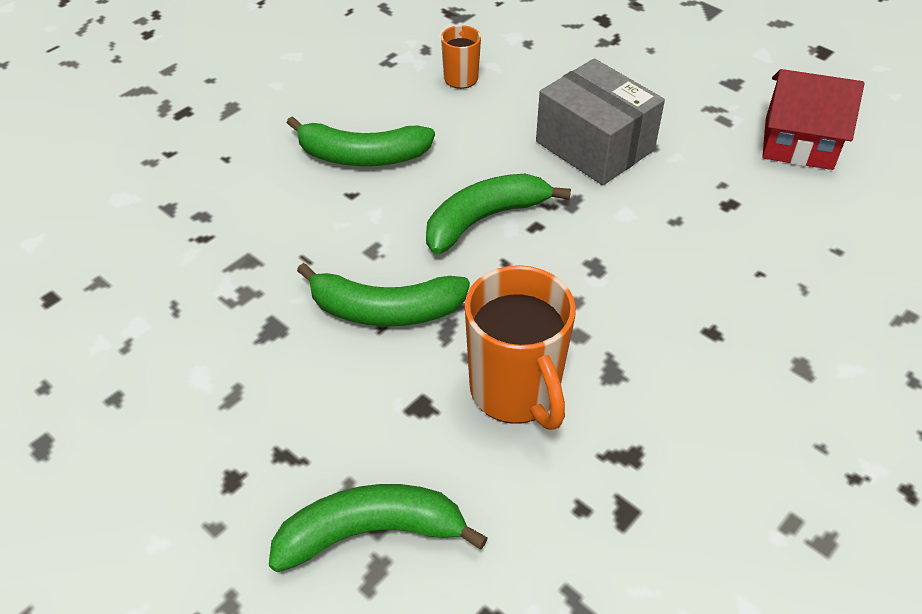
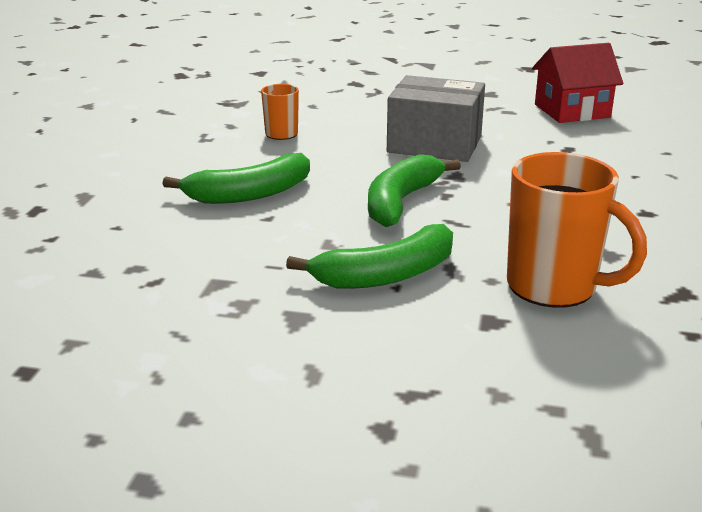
camera: 30 degrees left, 20 degrees down
(371, 533) = (554, 414): green banana -> none

